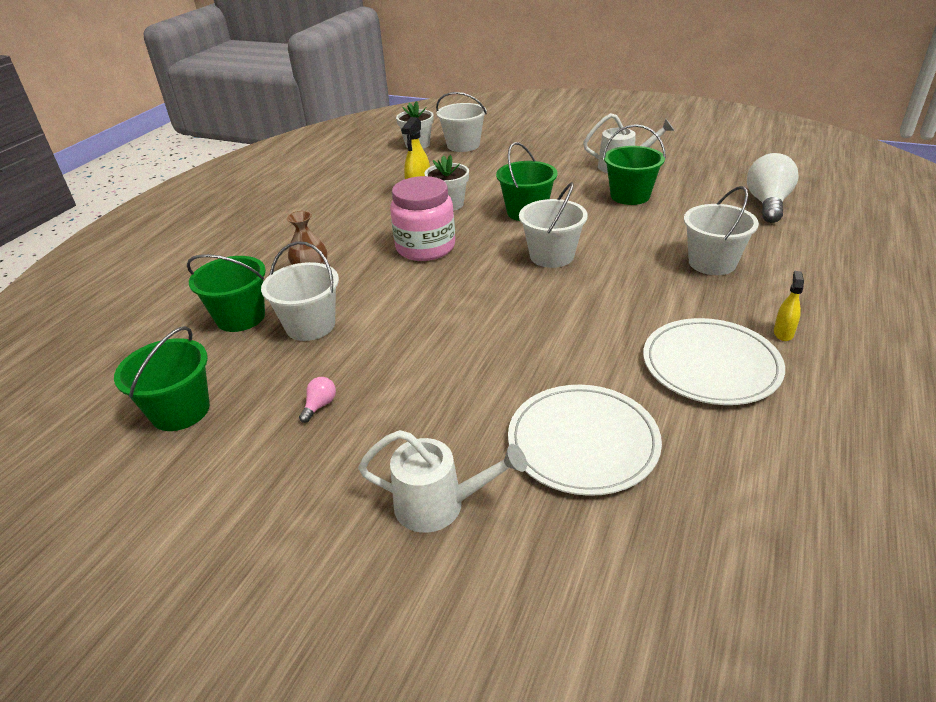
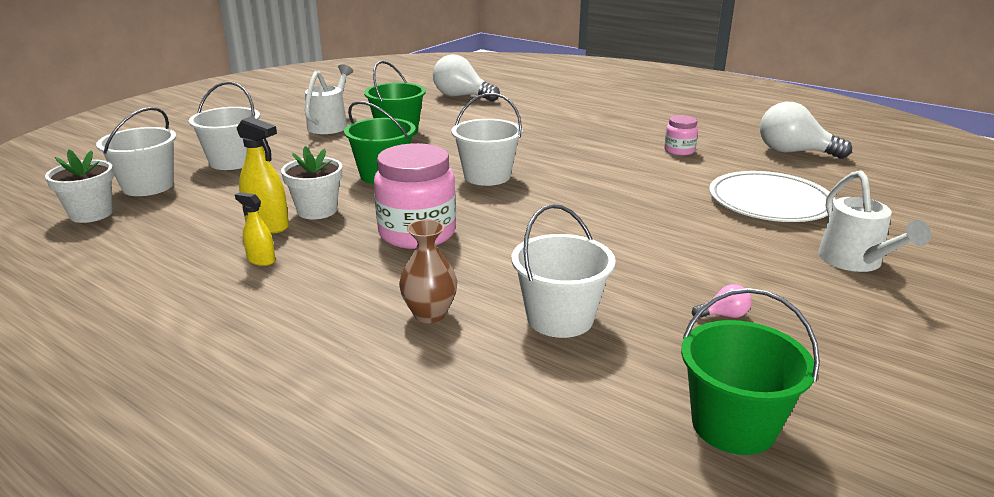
camera: 80 degrees left, 10 degrees down
(240, 317) = (513, 378): green bucket -> none
(320, 405) = (724, 315): pink light bulb -> pink light bulb turned 135 degrees clockwise
(440, 505) = (855, 262): white watering can -> white watering can turned 150 degrees clockwise
(711, 365) = (679, 151): white plate -> pink jar
(712, 263) = (541, 127): white bucket -> white bucket (232, 161)
(783, 333) = (645, 126): yellow spray bottle -> yellow spray bottle (261, 260)
(791, 475) = (794, 152): none -> white light bulb

